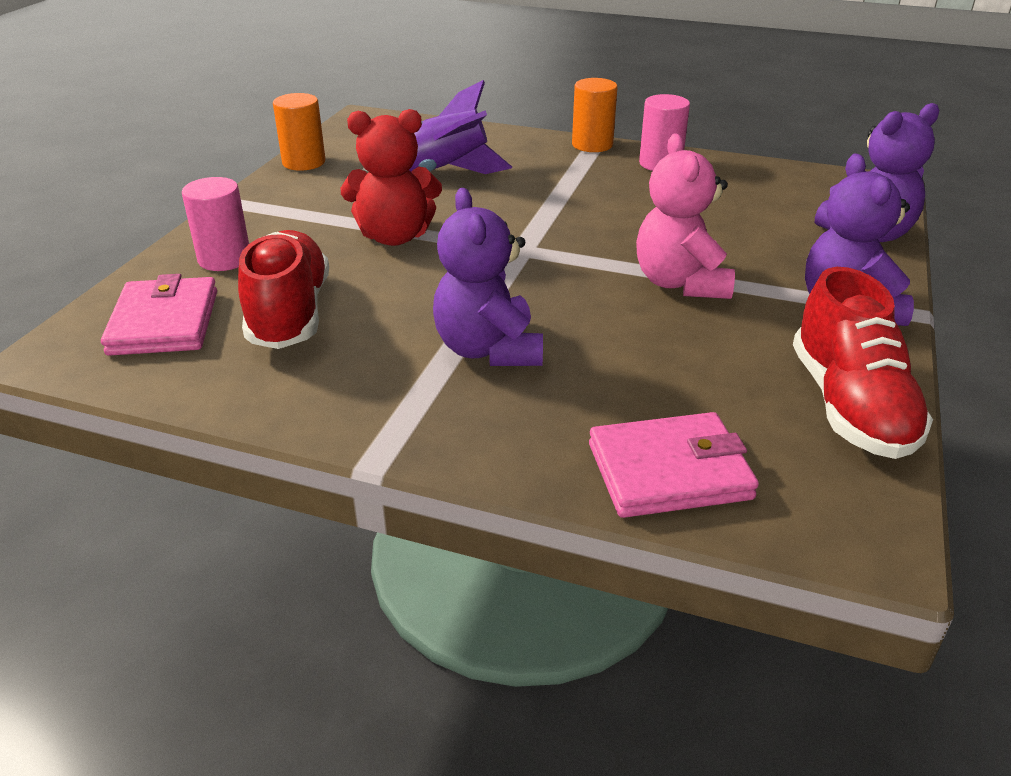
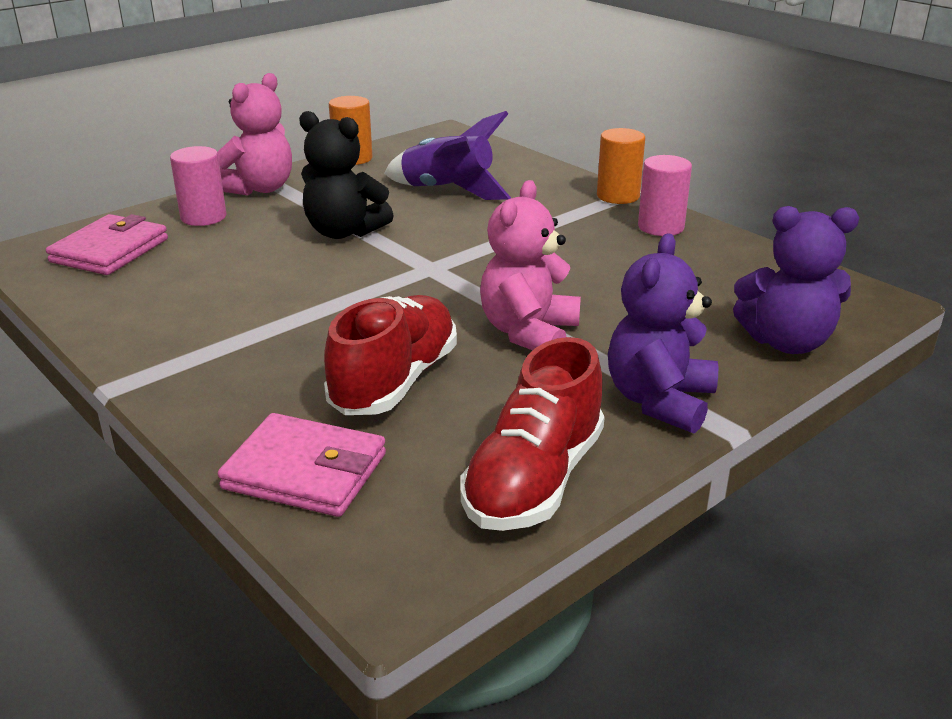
camera: 30 degrees right, 5 degrees down
(246, 215) = (259, 189): none -> pink teddy bear
(289, 314) = (195, 268): red shoe -> red shoe (395, 381)
(394, 236) = (344, 232): red teddy bear -> black teddy bear
(488, 350) = (297, 336): purple teddy bear -> none

